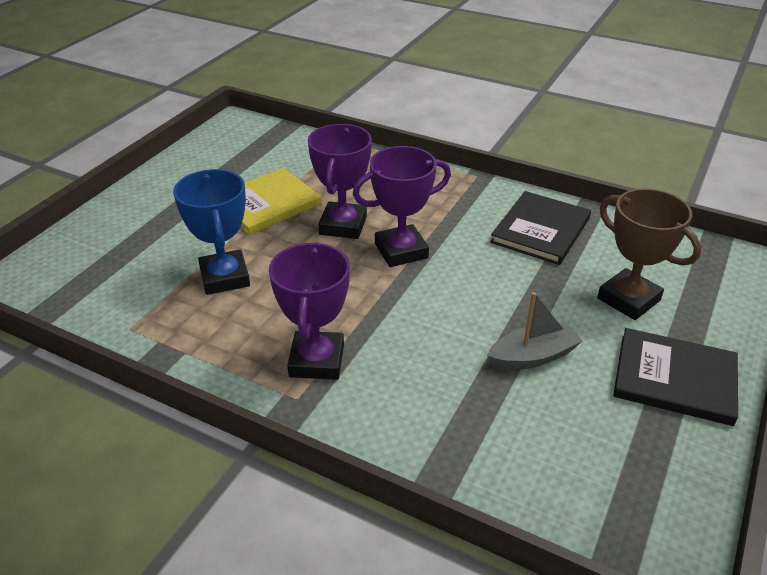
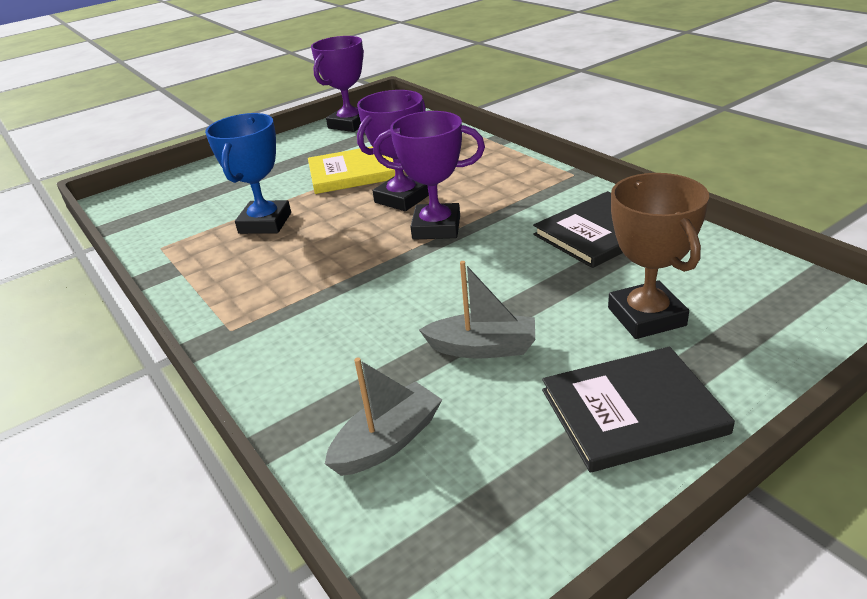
camera: 30 degrees right, 5 degrees down
(317, 360) = (275, 303): purple trophy -> purple trophy (350, 124)
(526, 457) = (388, 441): none -> grey boat
(674, 379) = (632, 411): black book -> black book turned 60 degrees counterclockwise

